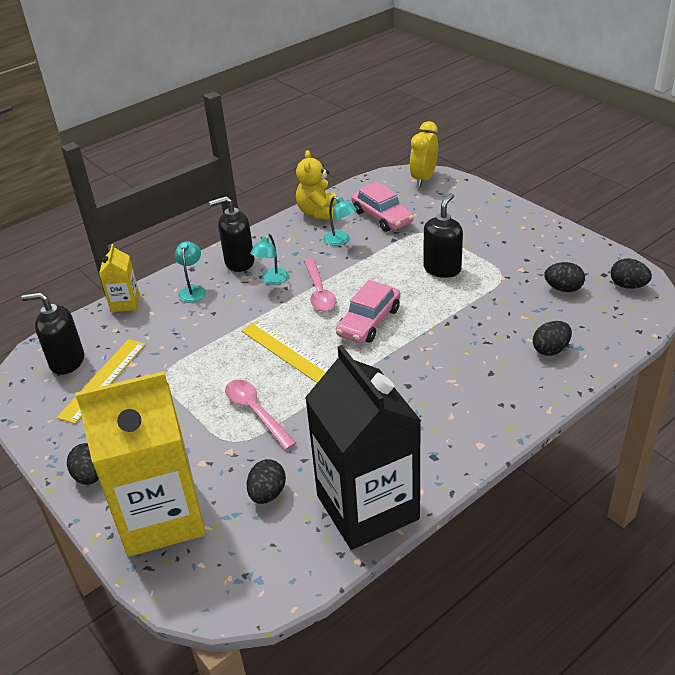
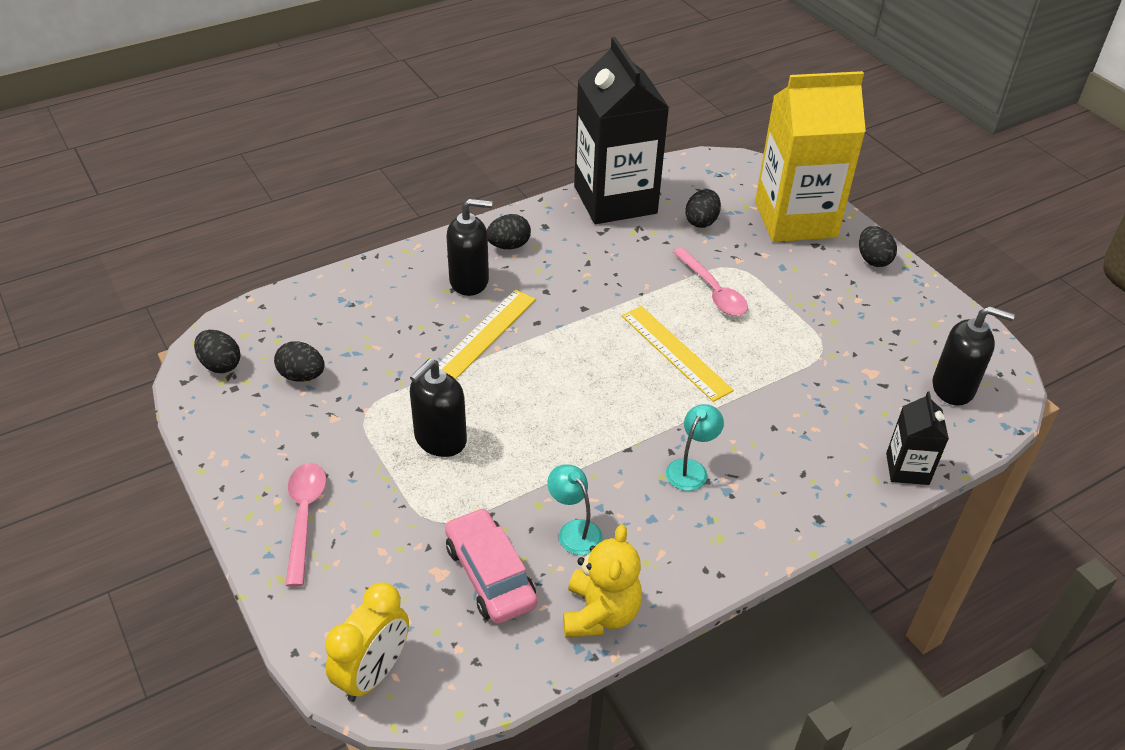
camera: 175 degrees left, 5 degrees up
(103, 379) = (897, 356): yellow ruler -> yellow ruler (485, 334)
(125, 303) = (907, 469): yellow carton -> black carton
(193, 290) = (809, 473): turquoise lamp -> none
(239, 262) = (742, 516): black soap dispenser -> black soap dispenser (469, 281)
(319, 292) = (624, 433): pink spoon -> pink spoon (304, 517)
(369, 322) = (567, 374): pink car -> none
(550, 350) = (374, 302): black egg -> black egg (508, 246)

